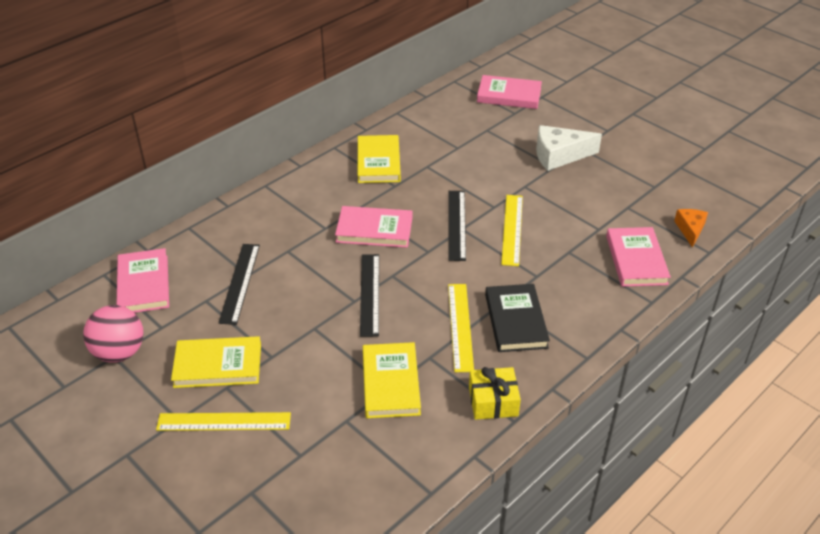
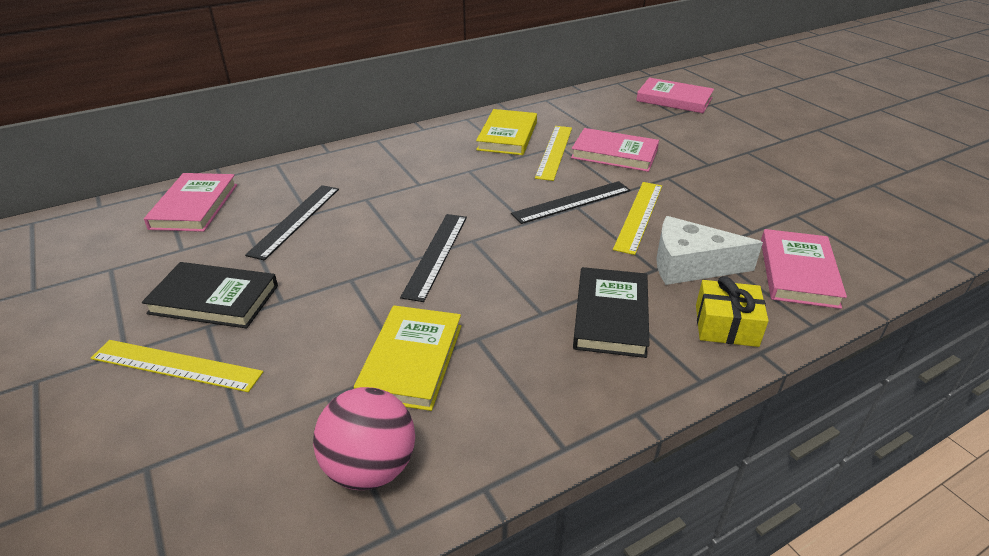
camera: 15 degrees right, 5 degrees down
(119, 352) = (118, 266): pink ball -> pink ball (370, 468)
(218, 365) = (214, 299): yellow book -> black book
(374, 230) = (473, 194): pink book -> pink book (614, 154)
(456, 224) = (572, 202): black ruler -> black ruler turned 45 degrees clockwise
(460, 326) = (533, 309): yellow ruler -> yellow ruler (554, 152)
(493, 401) = (543, 413): yellow gift -> yellow gift (726, 325)
(559, 155) = (718, 155): white cheese -> white cheese (690, 265)
(690, 229) = (880, 250): orange cheese -> none

